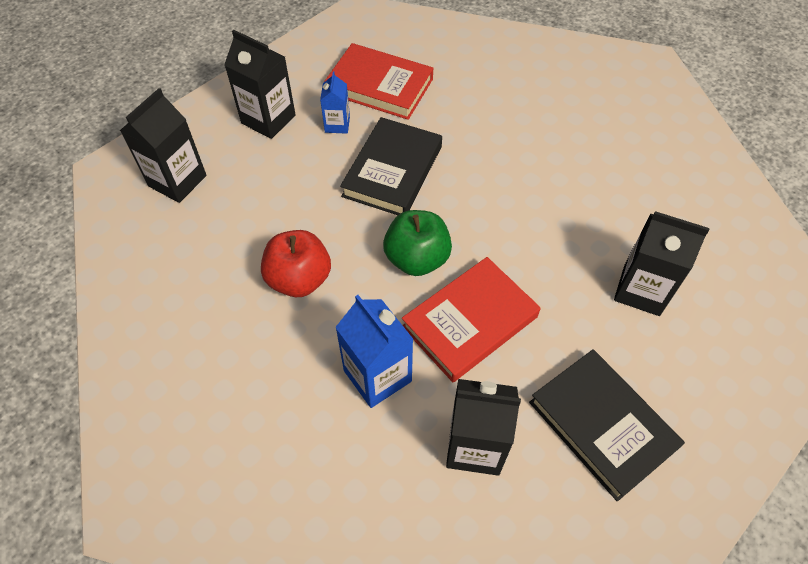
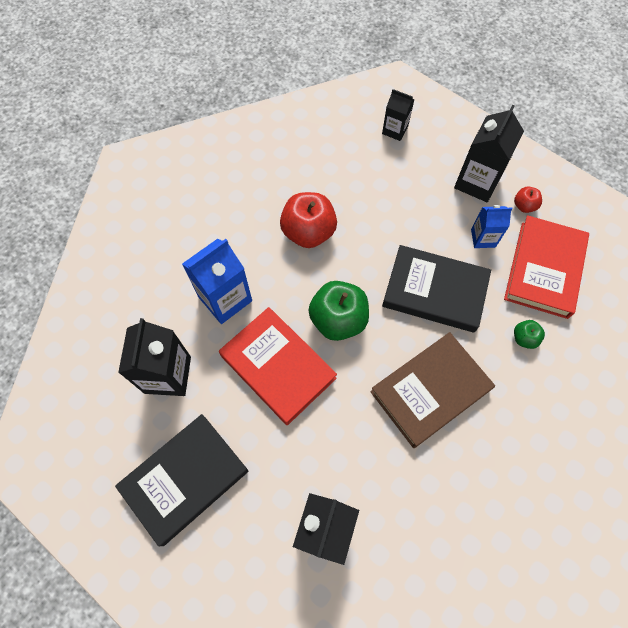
camera: 85 degrees right, 10 degrees up
(177, 181) = (395, 130): black carton -> black carton, size x0.59
(306, 88) = (524, 206): none -> red apple
(449, 111) = (524, 338): none -> green apple
(500, 188) = (430, 390): none -> brown book

